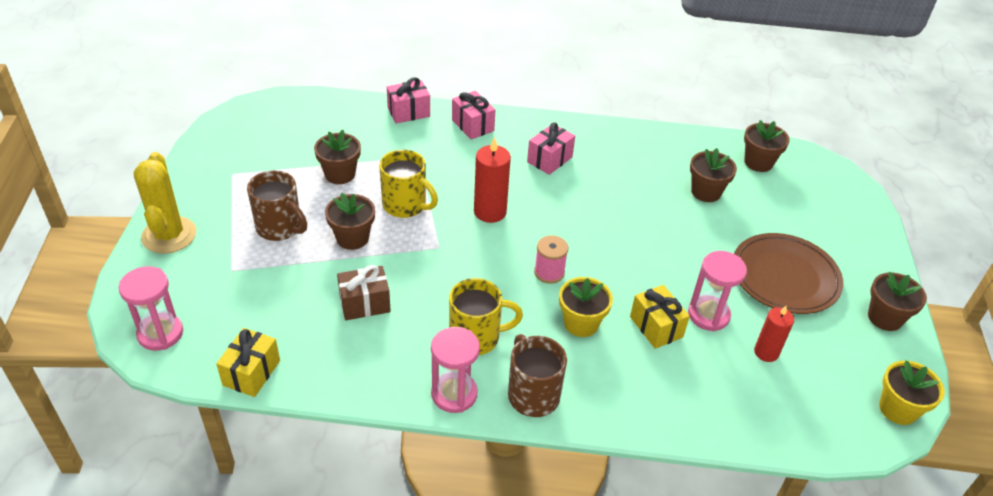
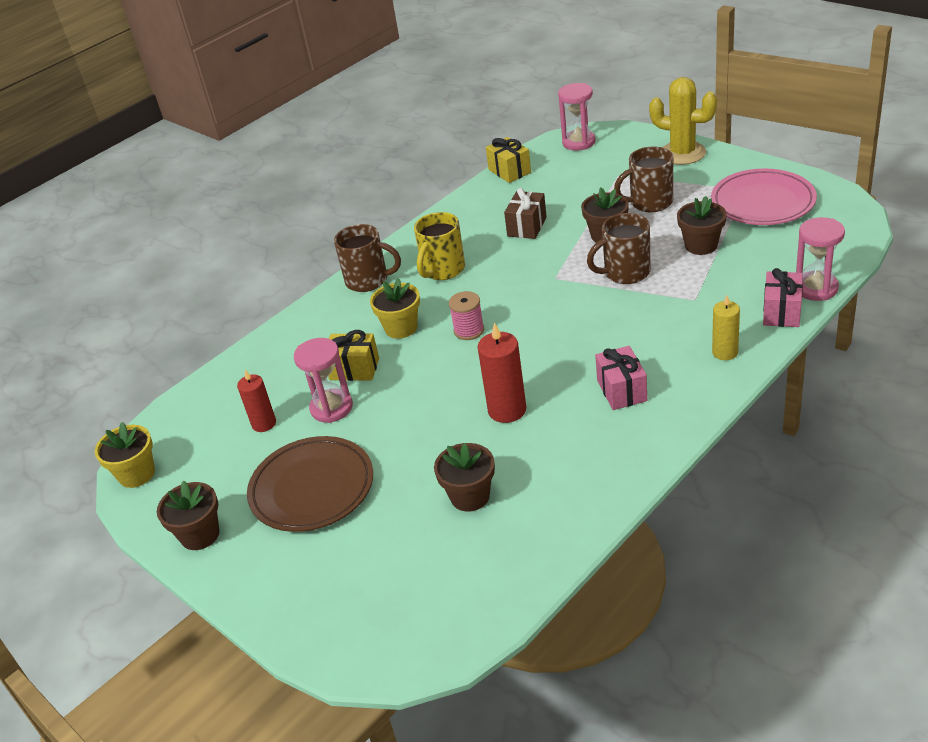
camera: 135 degrees right, 5 degrees down
(252, 157) = (762, 202): none -> pink plate
(405, 205) = (625, 273): yellow mug -> brown mug
(454, 394) = (406, 246): pink hourglass -> pink hourglass (816, 288)
(472, 125) = (725, 352): pink gift -> yellow candle
(490, 212) = (575, 321): red candle -> red candle (507, 410)
(758, 162) = (474, 581): brown flower pot -> none

